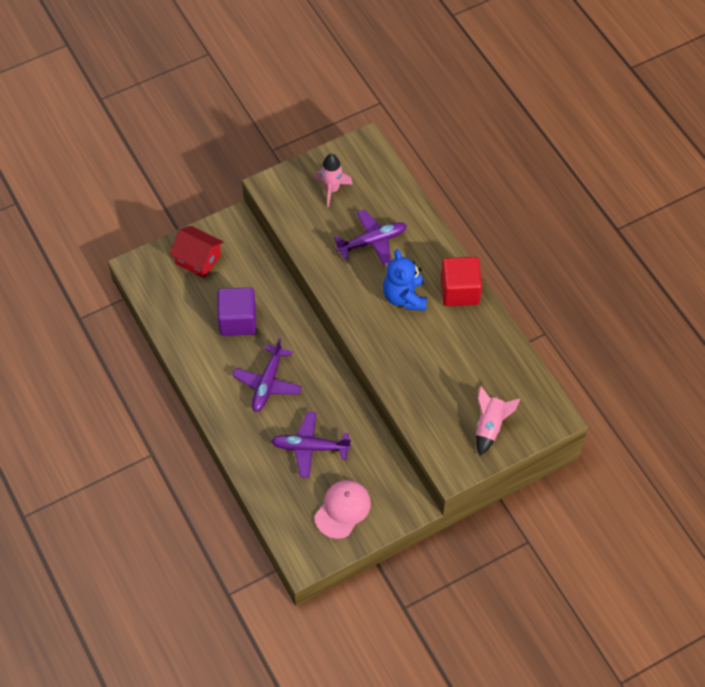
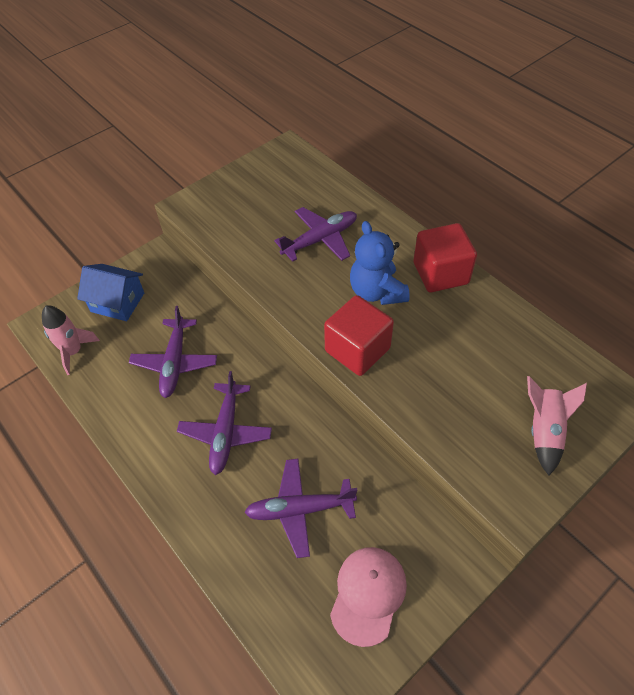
camera: 10 degrees left, 5 degrees down
(198, 259) = (117, 302): red house -> blue house
(238, 321) = (175, 362): purple cube -> purple plane
(332, 189) = (260, 196): pink rocket -> pink rocket (73, 352)
(376, 341) = (357, 350): none -> red cube

